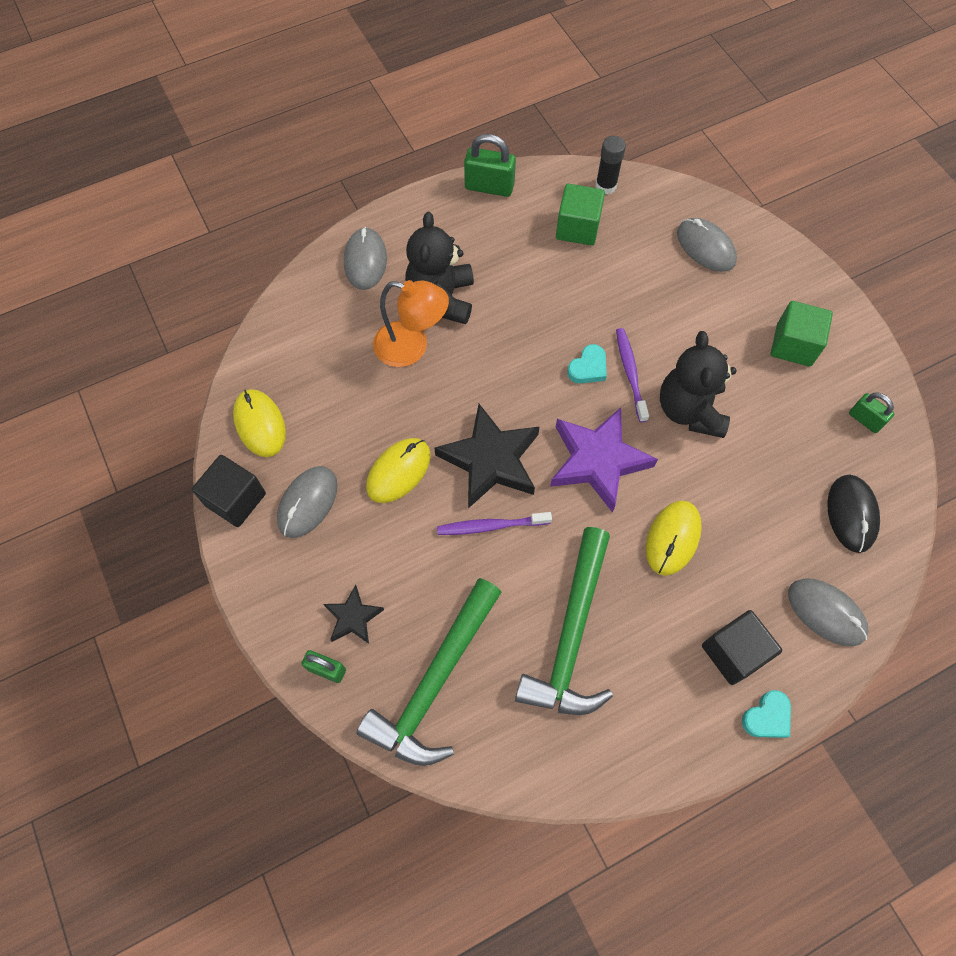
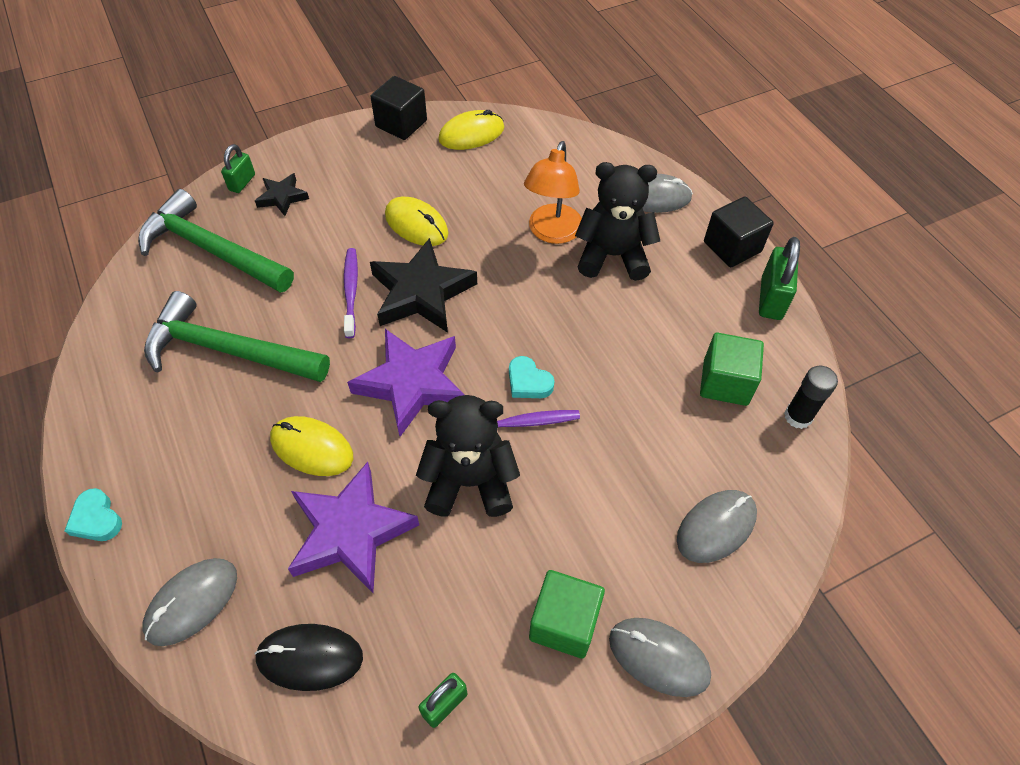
camera: 90 degrees right, 10 degrees down
(308, 503) = (392, 166): grey mouse -> grey mouse (658, 657)
(733, 652) = (173, 494): black cube -> black cube (732, 247)
(746, 496) = (351, 532): none -> purple star

